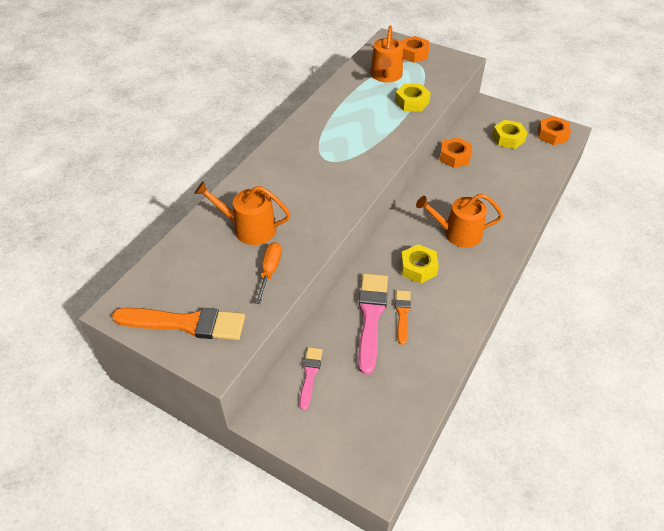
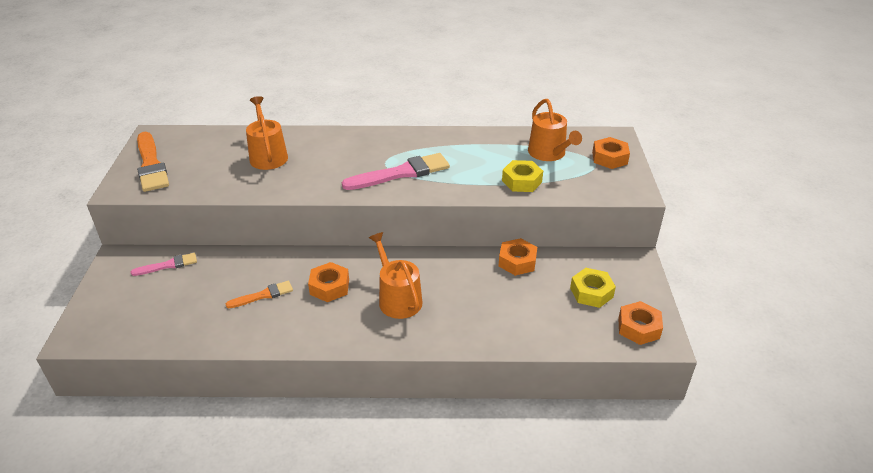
camera: 60 degrees right, 10 degrees down
(270, 271) = (225, 181): orange screwdriver -> none
(371, 317) = (249, 277): pink brush -> pink brush (401, 173)
(386, 76) = (549, 153): orange watering can -> orange watering can turned 90 degrees counterclockwise
(418, 268) = (329, 287): yellow nut -> orange nut

